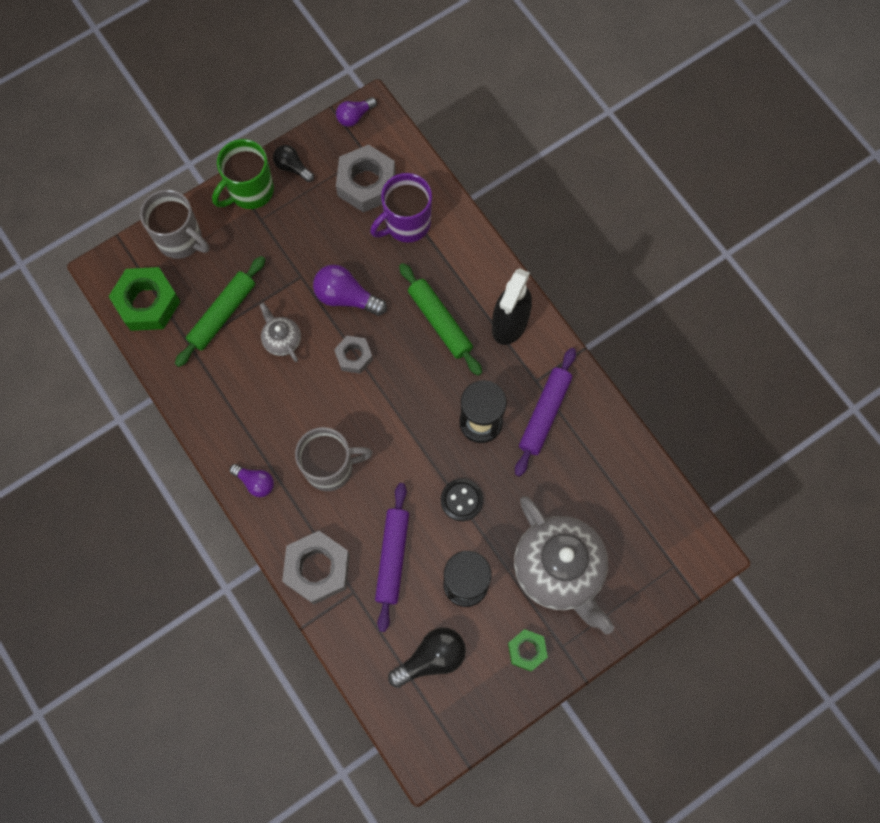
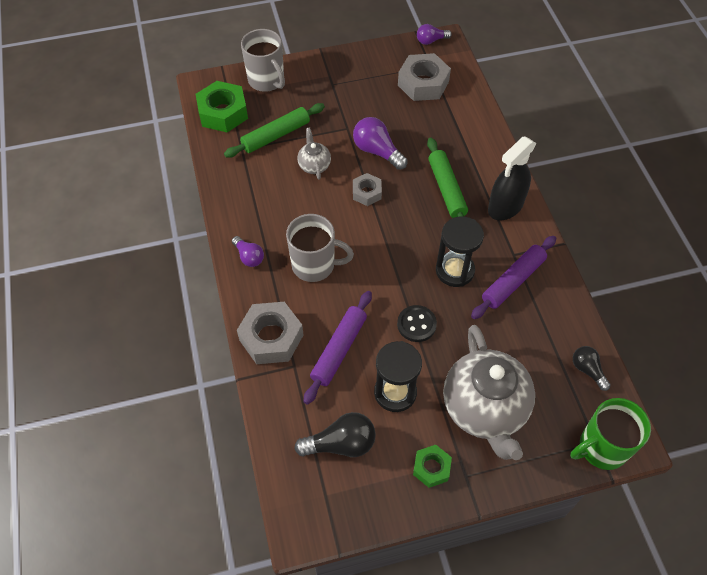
camera: 20 degrees right, 15 degrees down
(250, 191) = (332, 65): green mug -> green mug (601, 447)
(292, 167) = (370, 59): black light bulb -> black light bulb (587, 370)
(406, 224) = (444, 117): purple mug -> none

